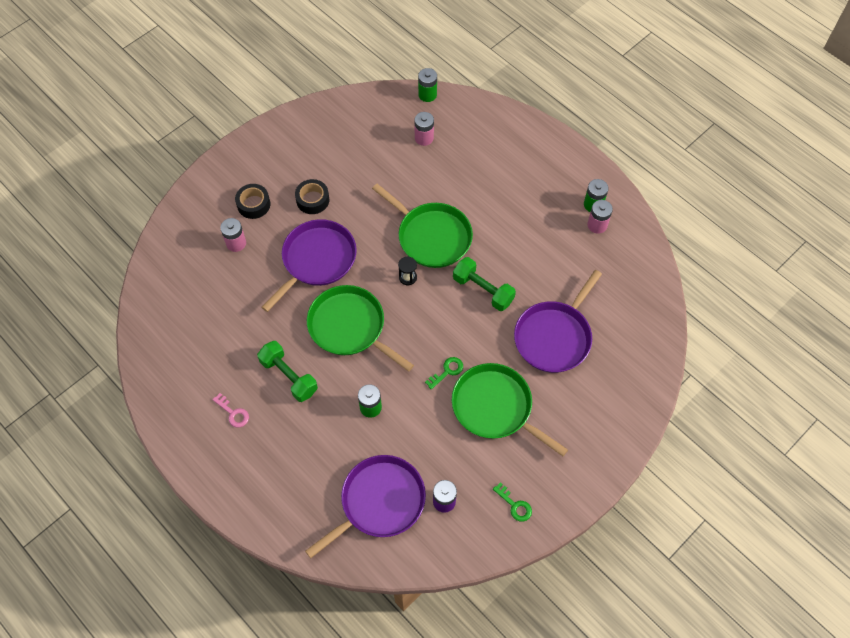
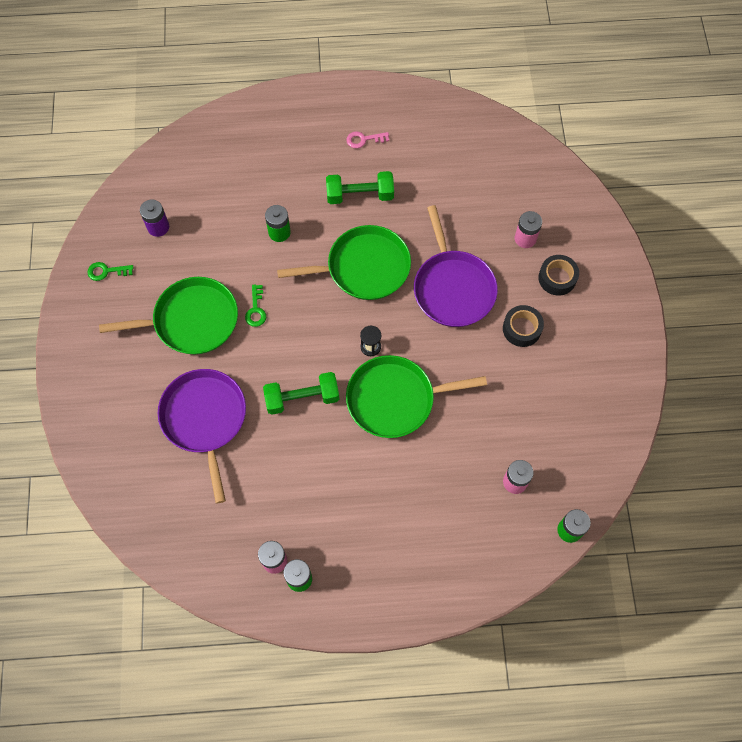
camera: 130 degrees right, 5 degrees up
(379, 502) = (201, 185): purple pan -> none

